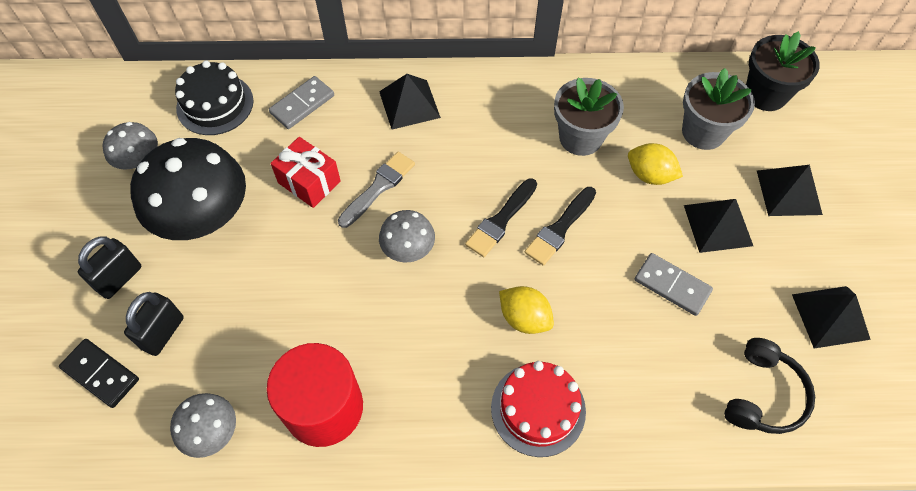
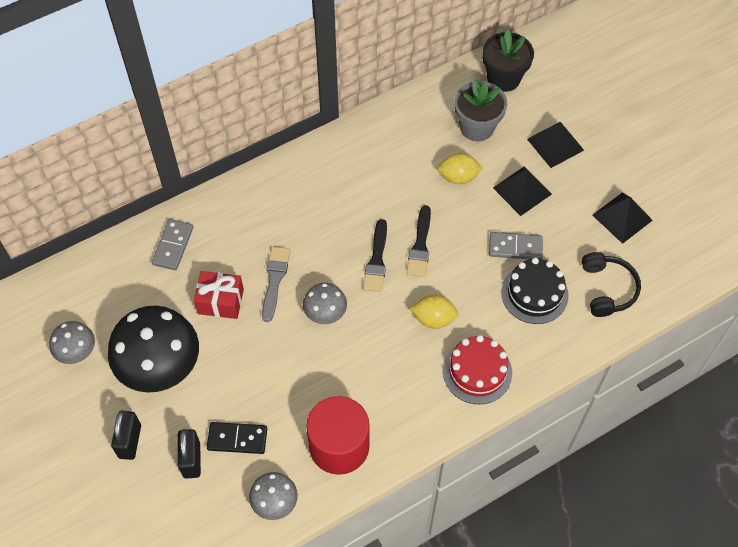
camera: 30 degrees left, 0 degrees up
(101, 374) = (168, 510): black domino -> black domino (237, 439)
(215, 104) = (103, 279): black cake -> black cake (534, 293)
(409, 104) = (255, 206): black pyramid -> none
(580, 138) = (395, 172): grey flower pot -> none

